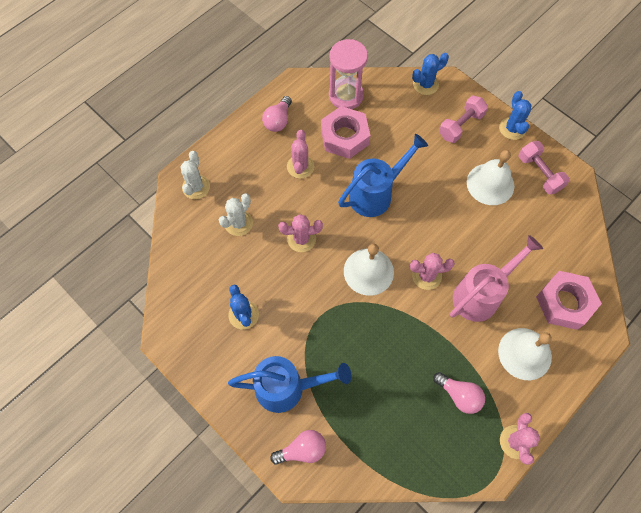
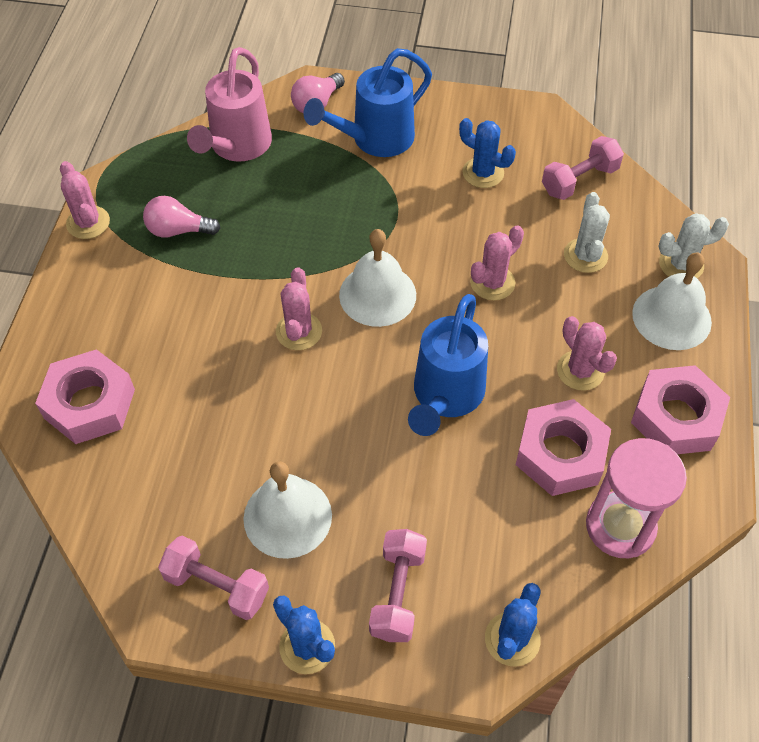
camera: 145 degrees right, 10 degrees down
(194, 272) = (579, 180): none -> pink dumbbell
(196, 187) = (681, 264): white cactus -> white cactus turned 75 degrees counterclockwise
(278, 120) = (676, 417): pink light bulb -> pink nut
(426, 276) = (299, 331): pink cactus -> pink cactus turned 45 degrees counterclockwise
(481, 295) = (212, 349): pink watering can -> pink watering can (237, 146)
(524, 353) = (118, 313): white bell -> white bell (671, 317)

